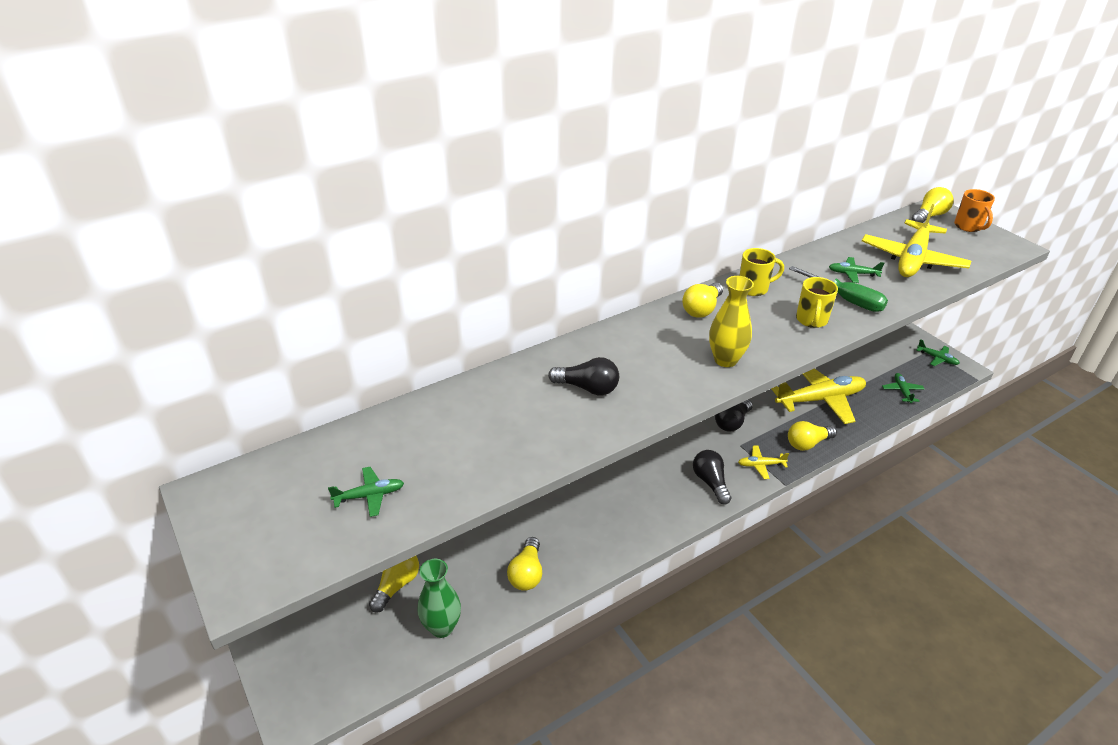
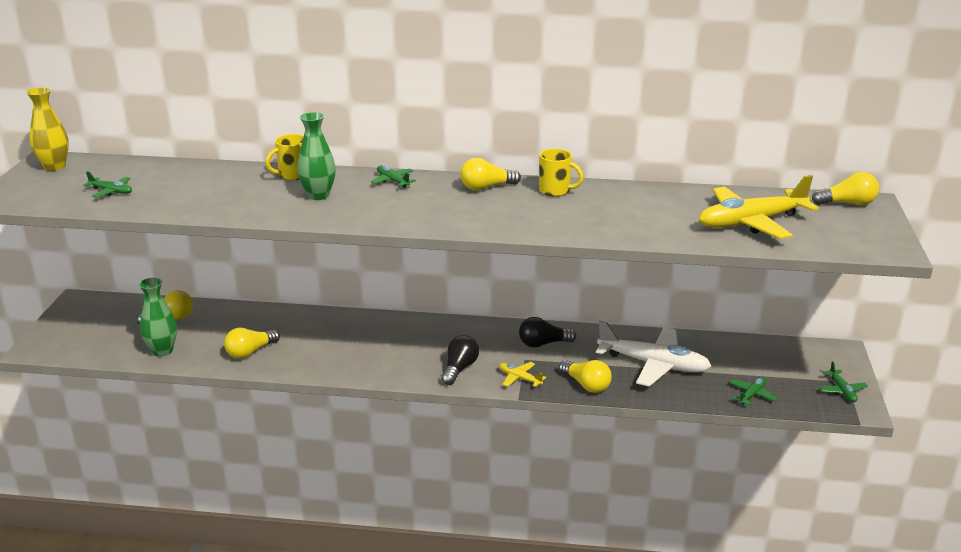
camera: 40 degrees right, 10 degrees down
(587, 388) = (318, 195): black light bulb -> green vase
(725, 360) = (441, 217): yellow vase -> yellow vase (54, 167)
(807, 443) = (586, 385): yellow light bulb -> yellow light bulb turned 150 degrees counterclockwise
(811, 320) = (560, 223): yellow mug -> yellow mug (292, 175)
(820, 399) = (653, 364): yellow plane -> white plane
(846, 300) = (620, 223): green screwdriver -> none
(852, 274) = (666, 211): green plane -> green plane (392, 181)
(968, 227) = (875, 223): orange mug -> none

